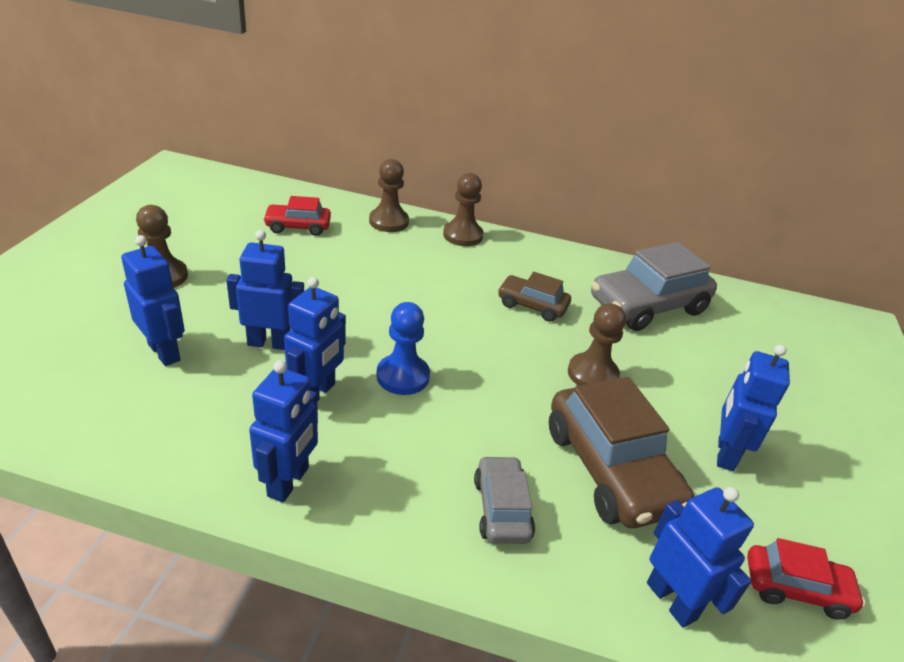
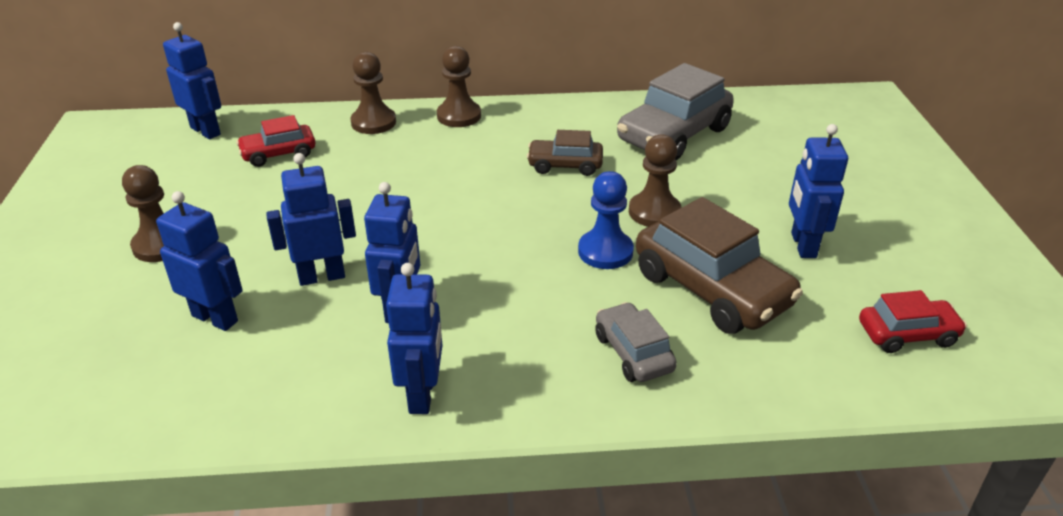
camera: 15 degrees left, 0 degrees up
(403, 376) = (476, 267): blue pawn -> blue pawn (605, 251)
(672, 600) = (814, 377): blue robot -> blue robot (206, 131)

